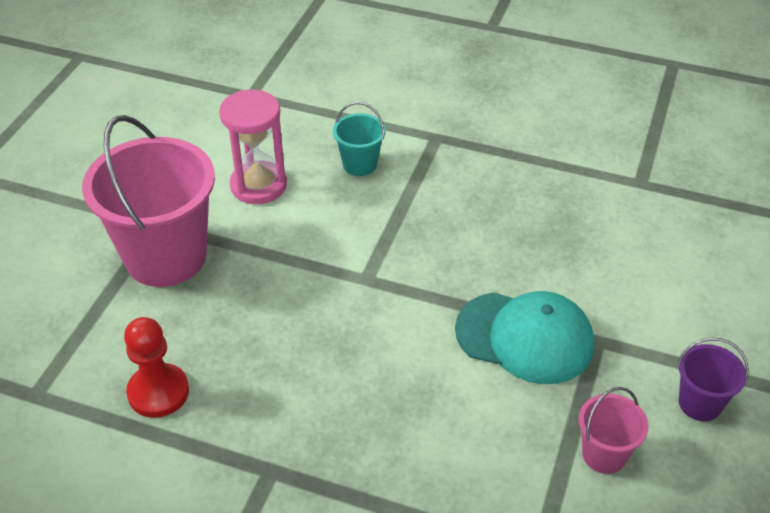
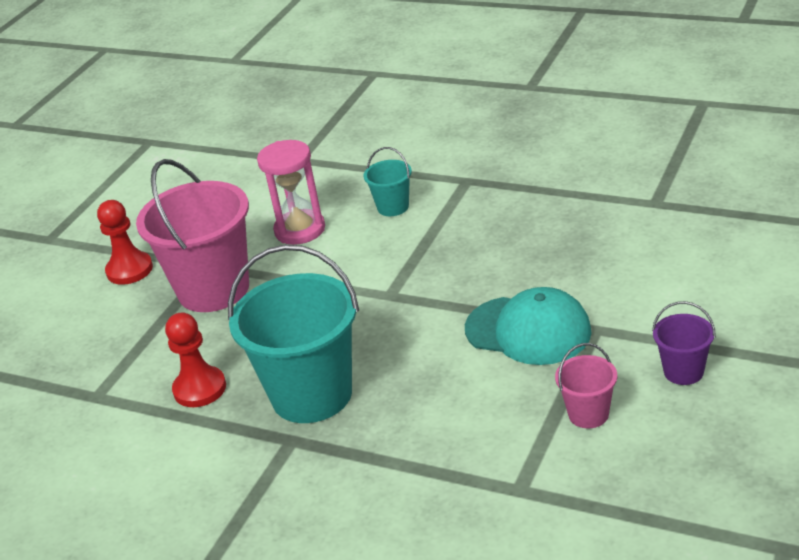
camera: 10 degrees right, 10 degrees down
(66, 223) = (129, 270): none -> red pawn
(290, 408) = (312, 395): none -> turquoise bucket

